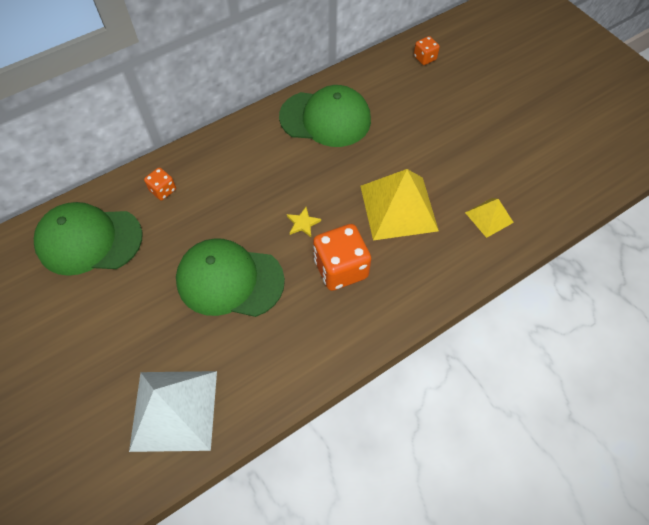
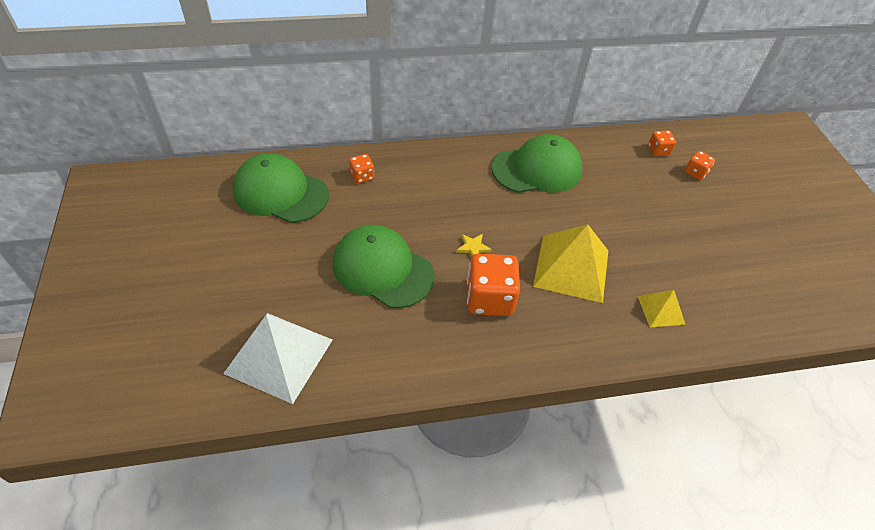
camera: 20 degrees right, 10 degrees down
(325, 118) = (537, 169): green cap -> green cap turned 45 degrees counterclockwise
(465, 69) = (695, 173): none -> orange dice

